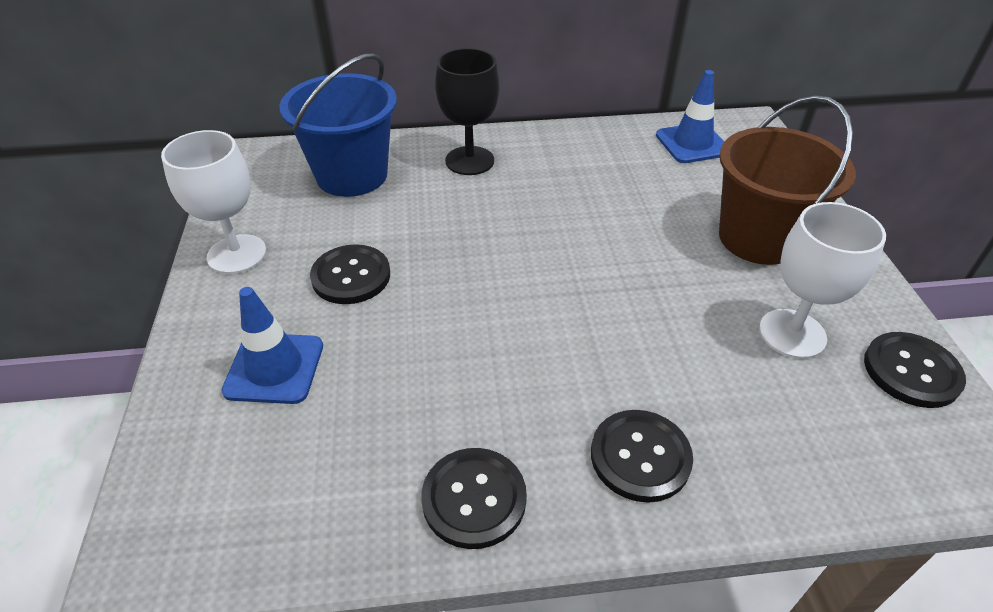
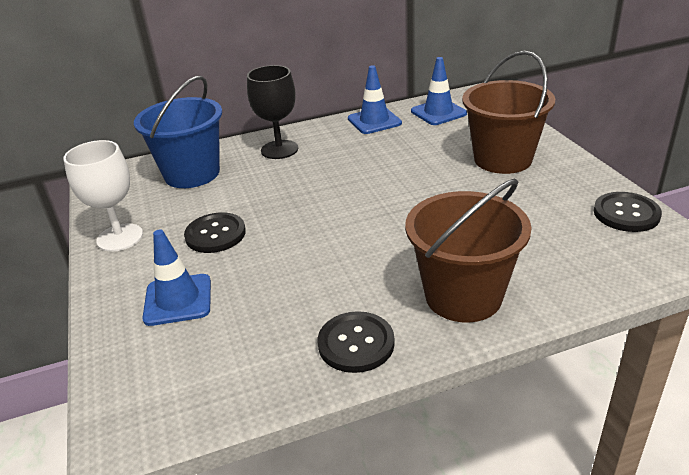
camera: 10 degrees left, 10 degrees down
(603, 140) = (374, 121): none -> blue traffic cone
(640, 457) = (463, 296): black button -> brown bucket
(792, 333) = (542, 208): white goblet -> none

